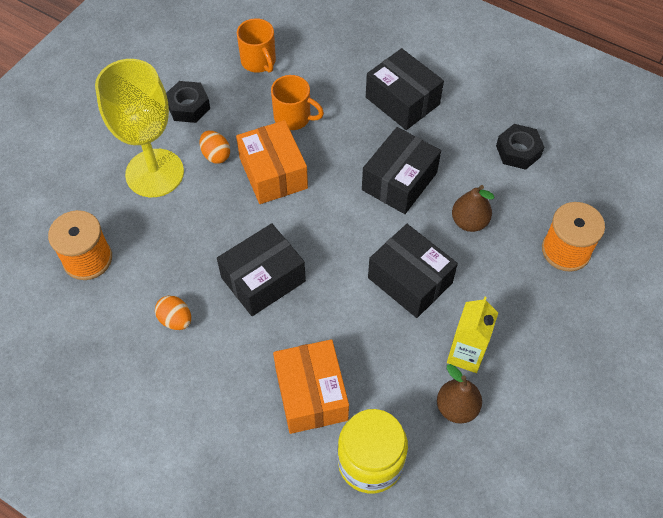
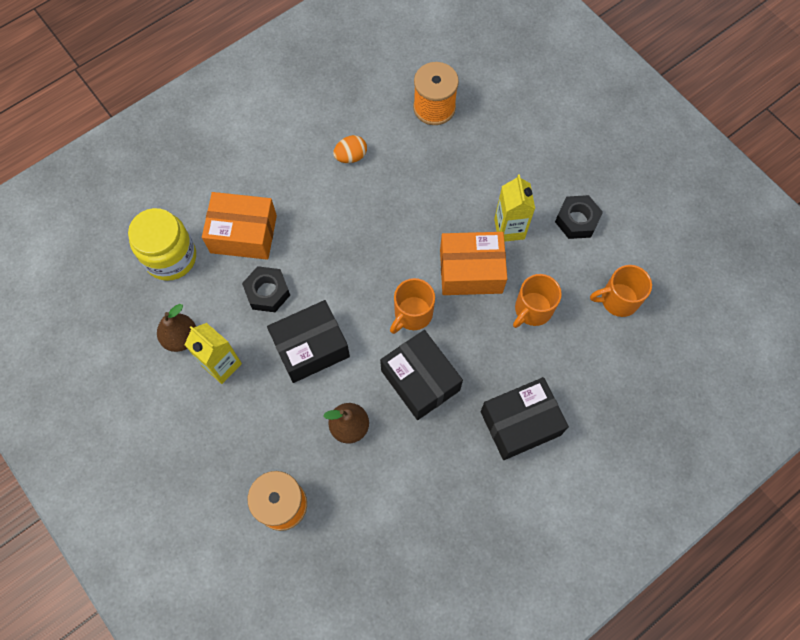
camera: 110 degrees right, 10 degrees up
(154, 173) = (506, 174): yellow goblet -> none
(216, 155) = (509, 228): orange egg -> yellow carton
(263, 279) = (361, 230): black box -> none
(337, 206) = (412, 314): none -> orange mug
(518, 151) = (414, 515): black nut -> black nut (267, 292)

